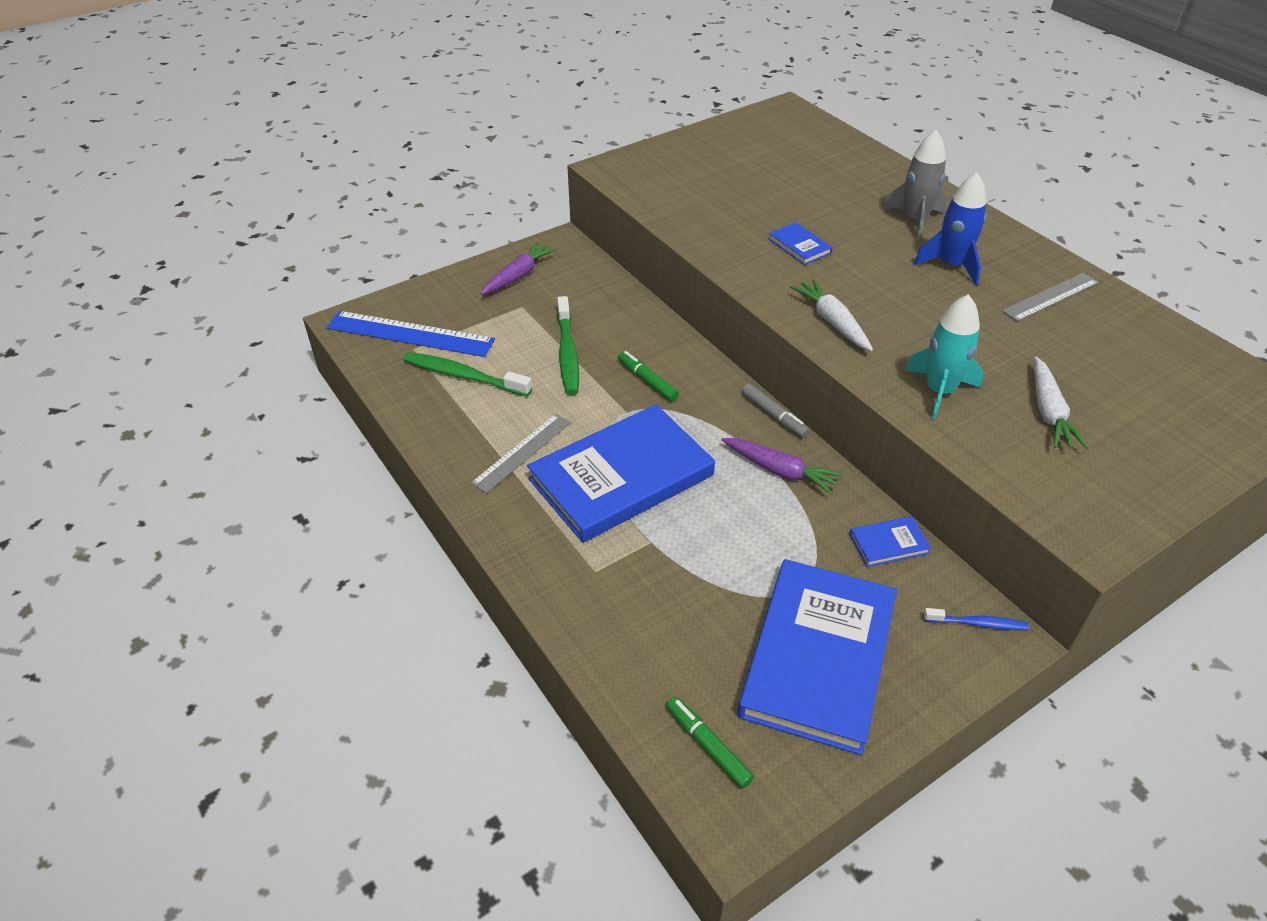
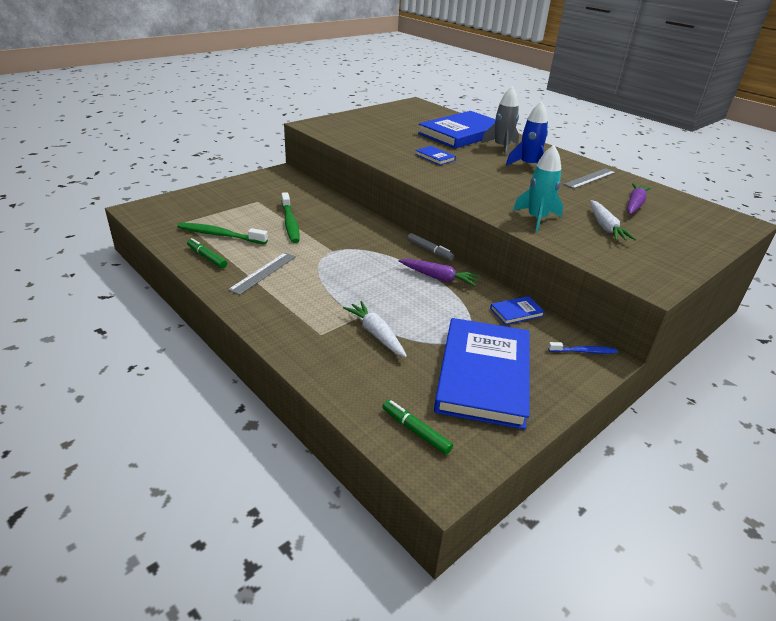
camera: 10 degrees left, 10 degrees down
(410, 334) = (181, 215): blue ruler -> none
(518, 276) = (254, 187): purple carrot -> purple carrot (634, 205)
(621, 477) = (333, 284): blue book -> blue book (462, 133)
(647, 381) = (344, 235): green marker -> green marker (207, 257)
(832, 322) = (463, 189): white carrot -> white carrot (376, 334)

